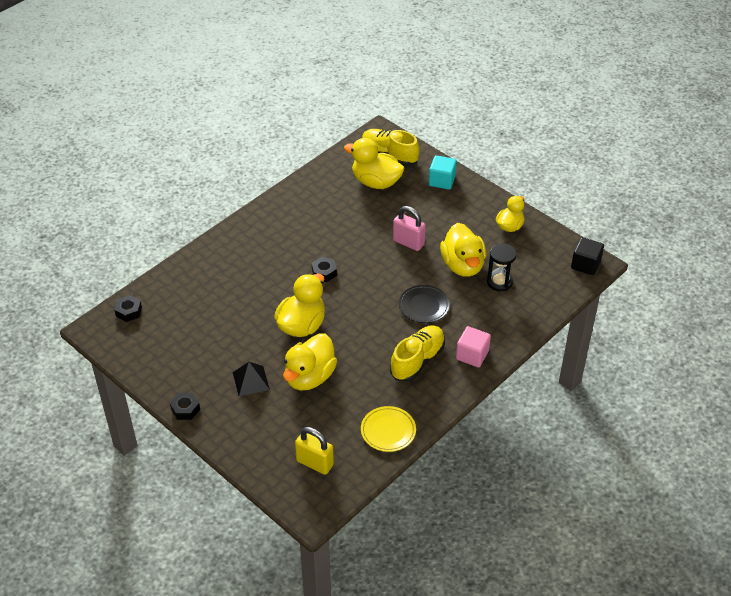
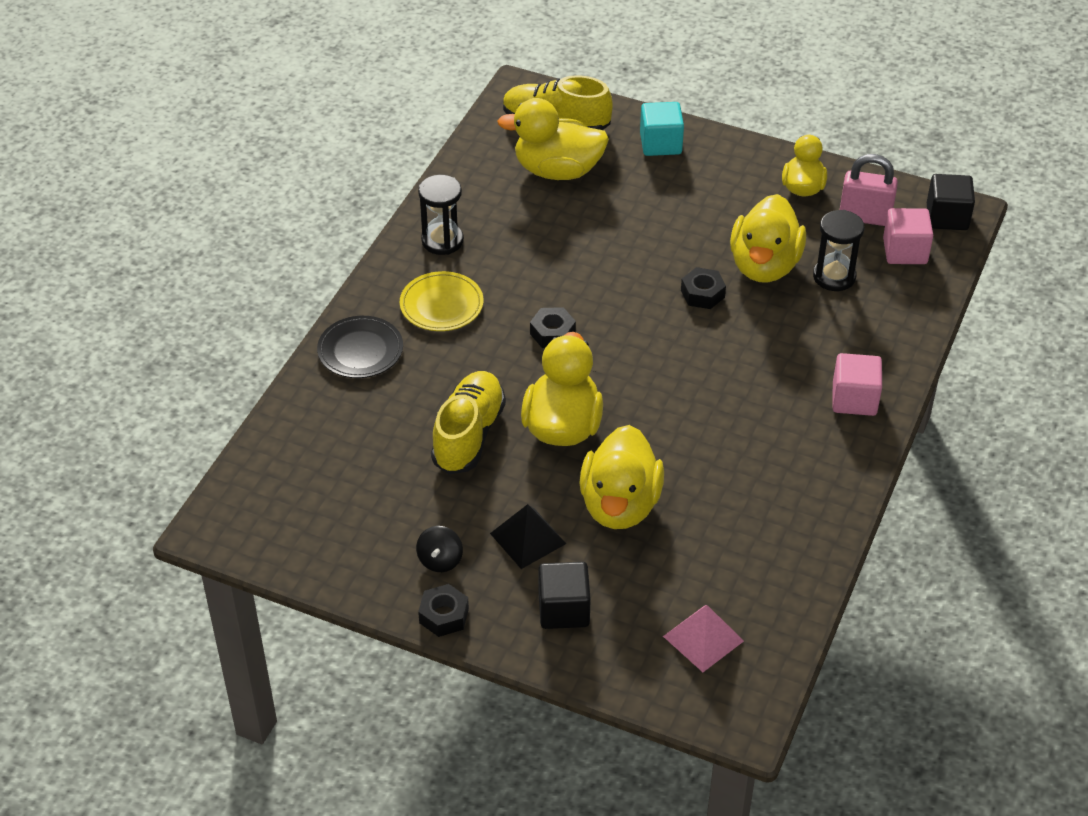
camera: 20 degrees left, 0 degrees up
(128, 311) = (258, 483): black nut -> black nut (702, 294)
(199, 379) = (440, 560): none -> black spinning top
(249, 425) = (563, 609): none -> black cube
(292, 206) = (442, 241): none -> black hourglass
(315, 463) = (703, 638): yellow padlock -> pink pyramid
(388, 431) = (790, 553): yellow plate -> yellow plate (441, 305)
(408, 242) = (661, 252): pink padlock -> pink padlock (864, 217)
(417, 360) = (775, 431): yellow shoe -> yellow shoe (468, 435)
(424, 306) = (739, 344): black plate -> black plate (360, 350)
(463, 265) = (764, 265): yellow duck -> yellow duck turned 45 degrees clockwise
(549, 278) = (905, 251): none -> pink cube

